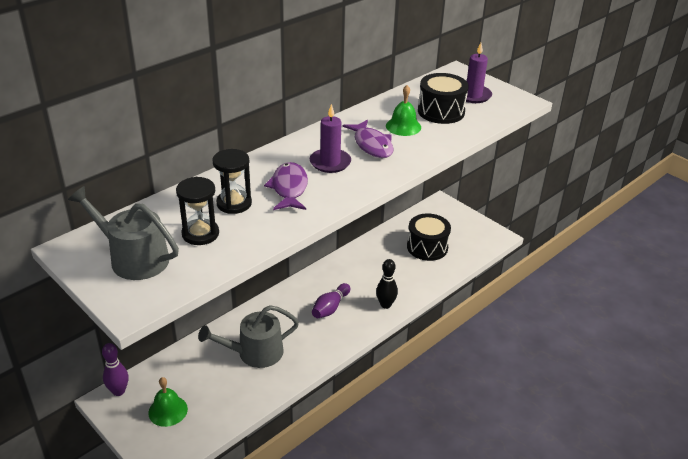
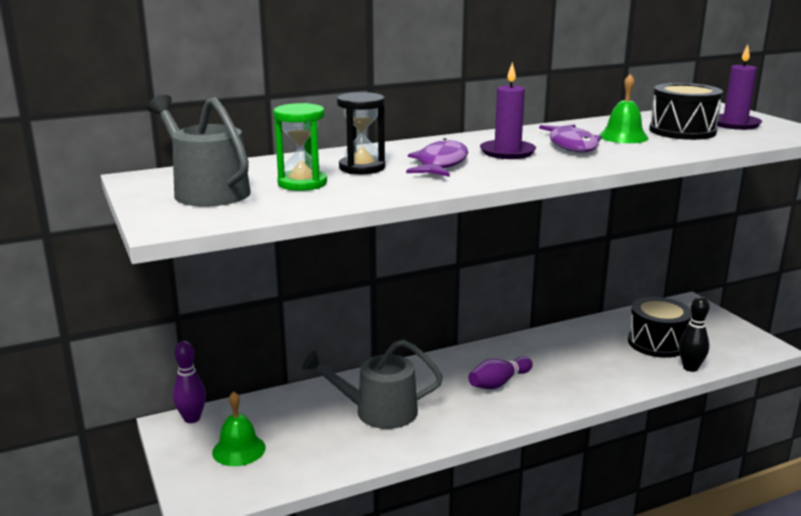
camera: 20 degrees right, 15 degrees down
(200, 234) = (302, 183): black hourglass -> green hourglass
(385, 305) = (577, 392): black bowling pin -> black bowling pin (690, 368)

